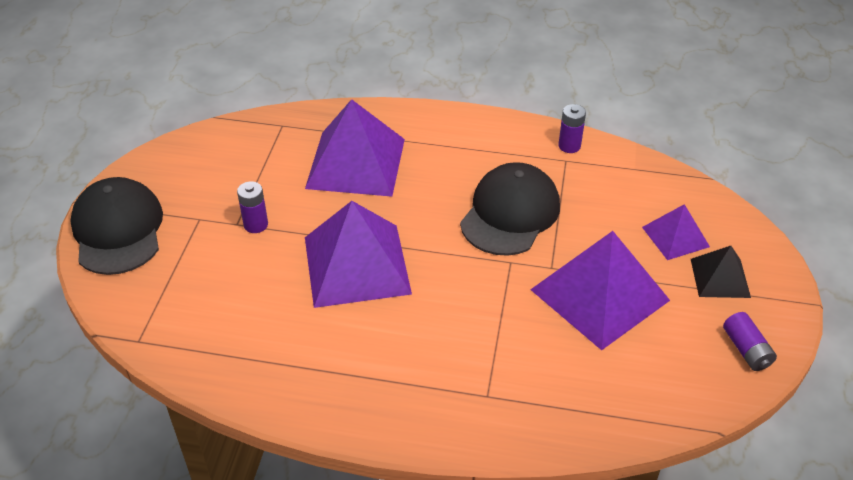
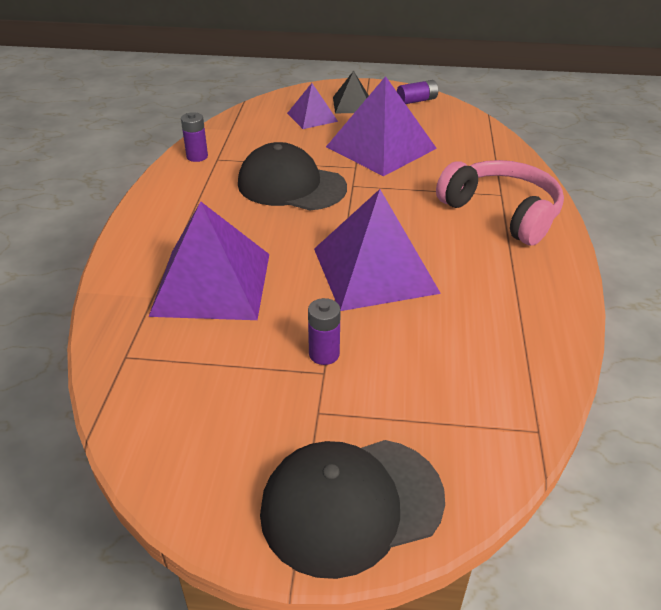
camera: 95 degrees left, 5 degrees down
(445, 386) = (502, 213): none -> pink headphones

